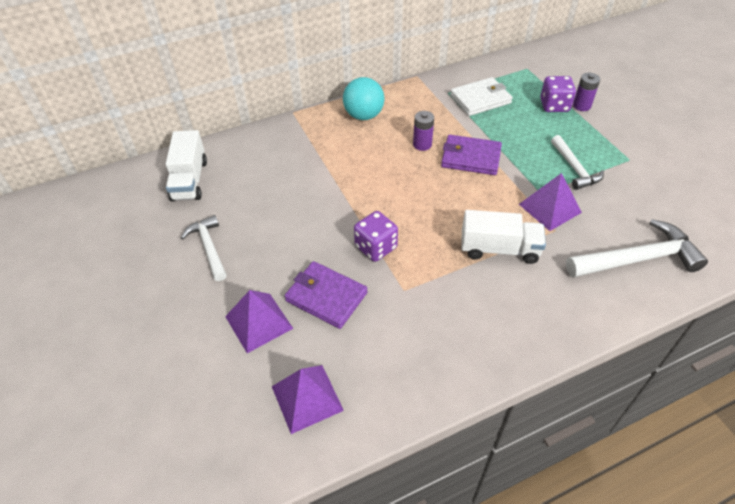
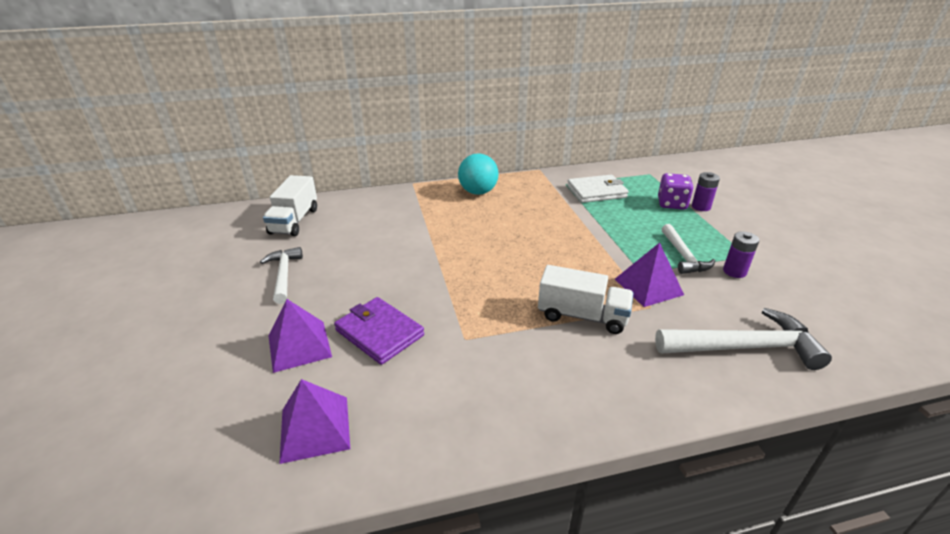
camera: 10 degrees right, 15 degrees down
(376, 247) = (449, 296): purple dice -> none
(422, 144) = (527, 219): purple battery -> purple battery (734, 271)
(470, 157) = (573, 235): purple wallet -> none

